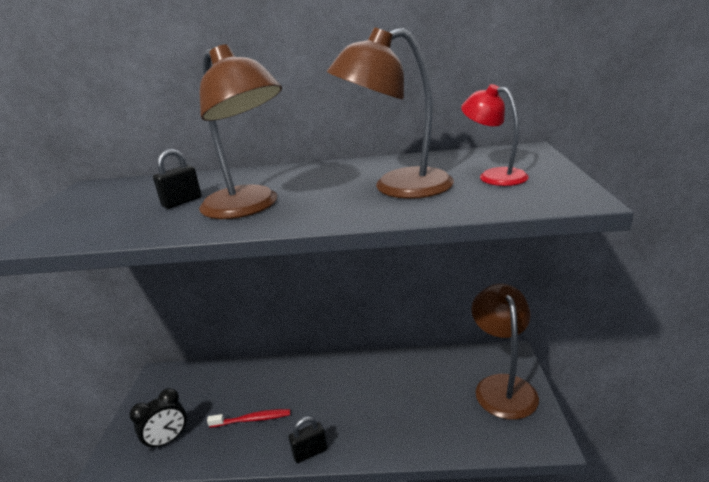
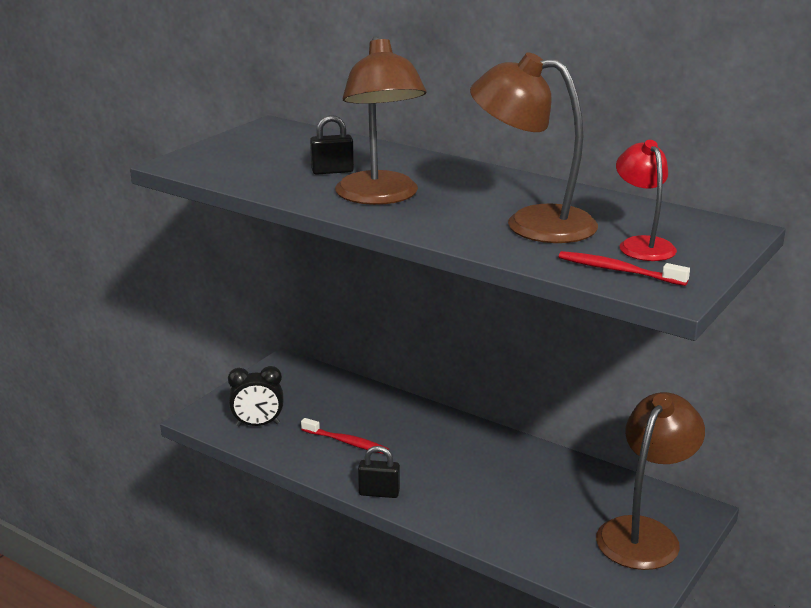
camera: 30 degrees right, 0 degrees up
(515, 197) = (618, 271): none -> red toothbrush

